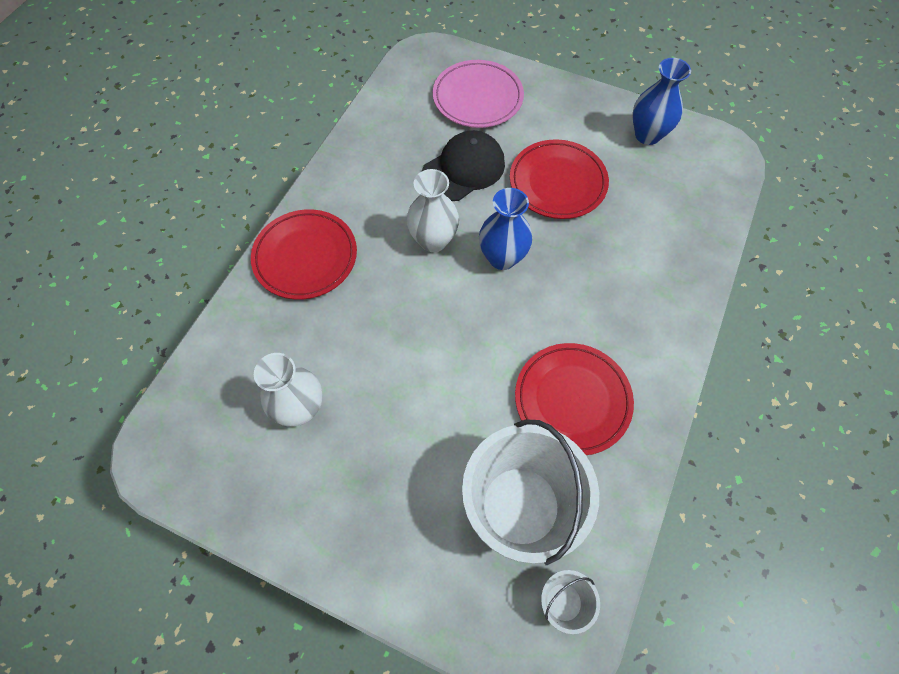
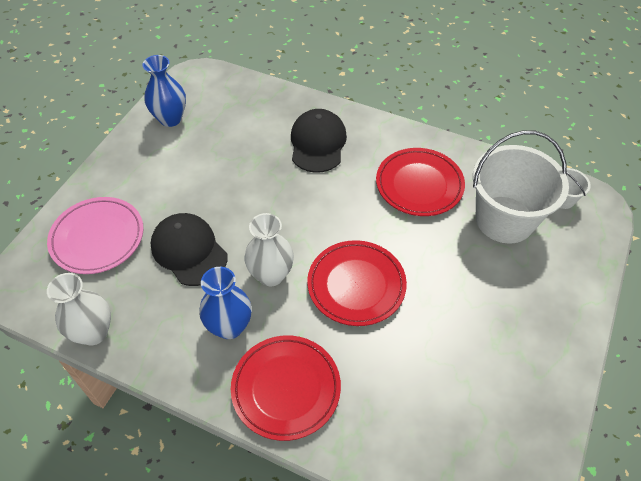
camera: 90 degrees left, 10 degrees down
(301, 408) = (450, 377): white vase -> white vase (93, 332)
(502, 258) = (292, 223): blue vase -> blue vase (229, 326)
(557, 183) = (214, 181): red plate -> red plate (356, 285)
(631, 283) = (318, 143): none -> black cap

